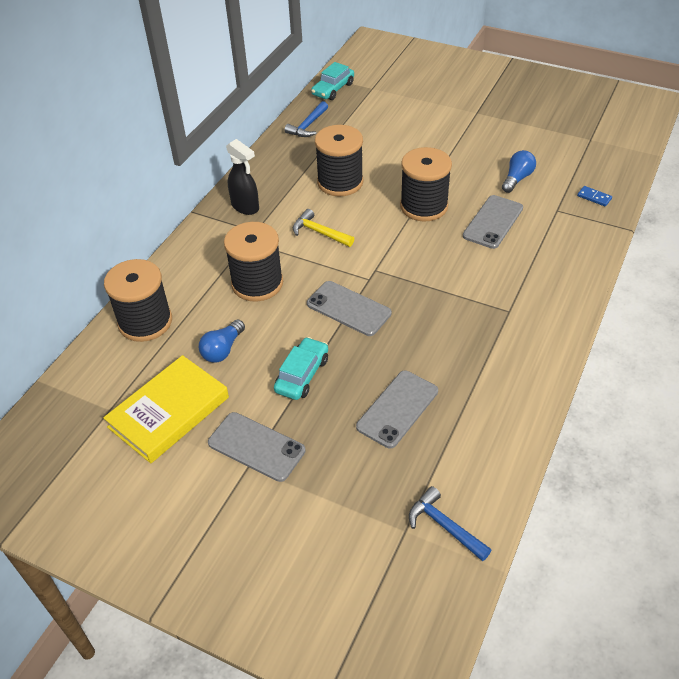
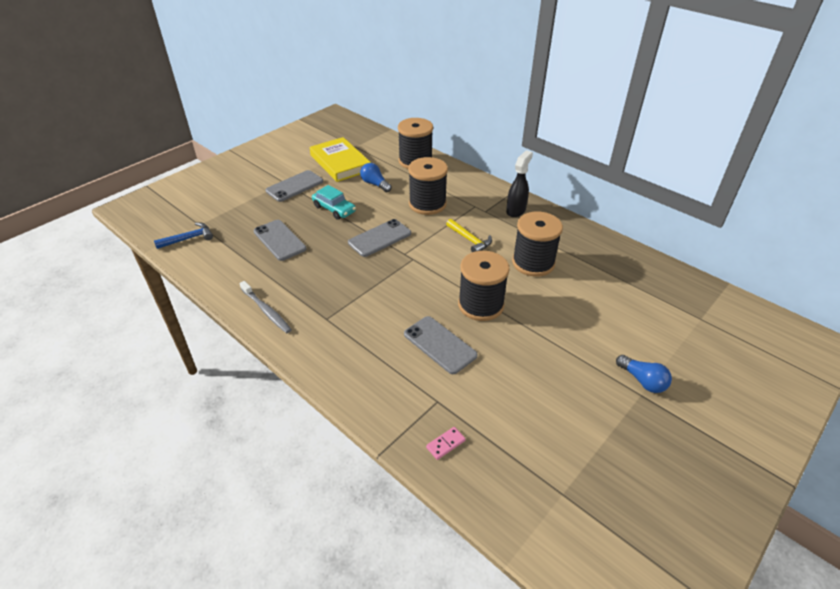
camera: 105 degrees right, 5 degrees down
(245, 207) = (516, 210): black spray bottle -> black spray bottle turned 150 degrees clockwise
(308, 126) = (629, 260): blue hammer -> none
(319, 232) = (470, 240): yellow hammer -> yellow hammer turned 90 degrees clockwise
(333, 89) = (698, 289): turquoise car -> none
(517, 179) = (501, 387): blue light bulb -> blue light bulb (642, 381)
(529, 366) = (266, 311): none -> grey toothbrush
(594, 197) = (445, 444): blue domino -> pink domino

